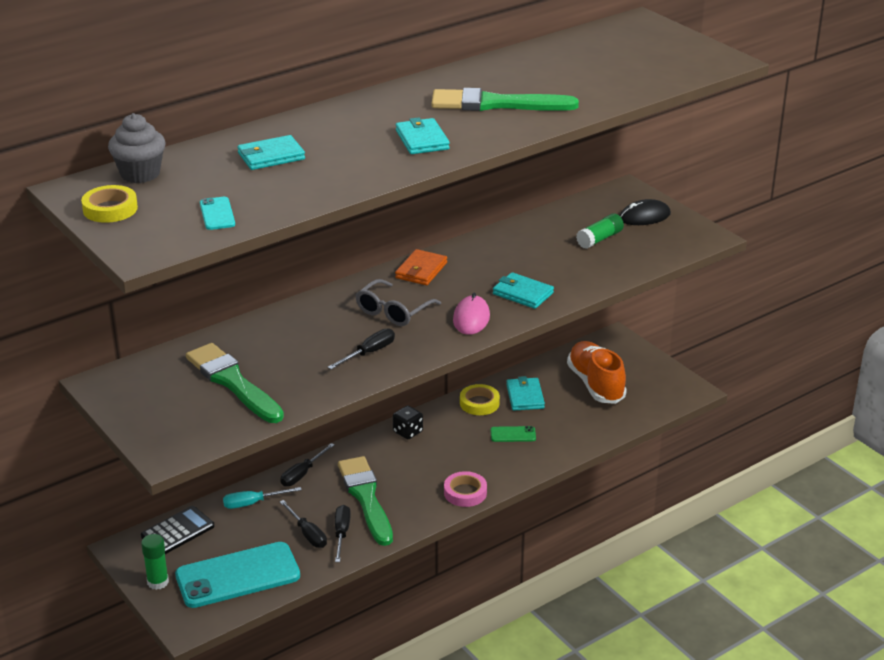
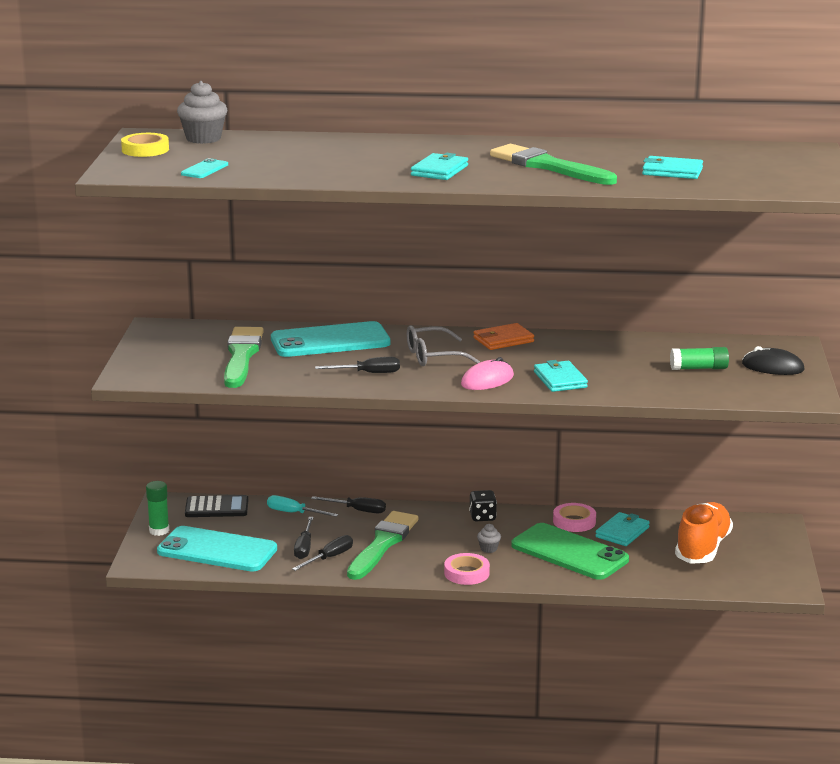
camera: 40 degrees right, 10 degrees down
(271, 156) = (309, 152): turquoise wallet -> turquoise wallet (672, 171)
(284, 332) = (330, 341): none -> turquoise phone
(302, 474) = (357, 510): black screwdriver -> black screwdriver turned 150 degrees counterclockwise
(451, 461) = (488, 549): none -> grey cupcake
(479, 403) = (574, 521): yellow tape -> pink tape
(513, 434) = (569, 553): green phone -> green phone, size x2.33

